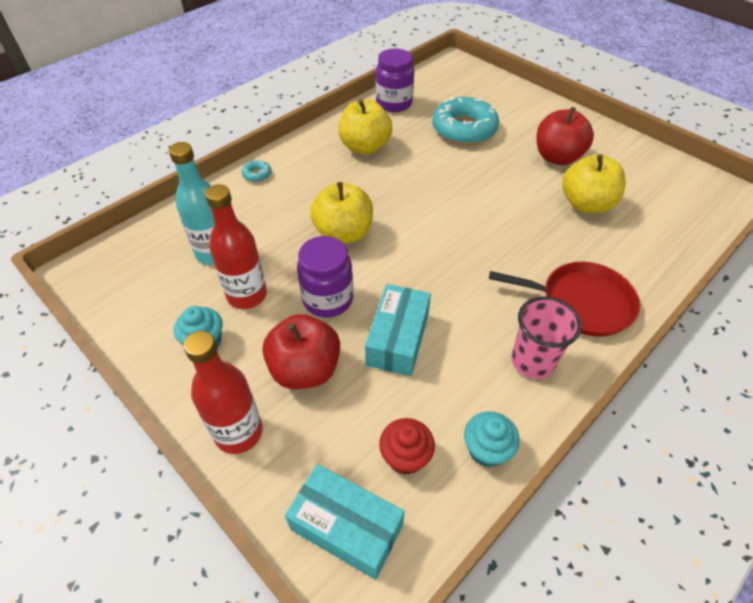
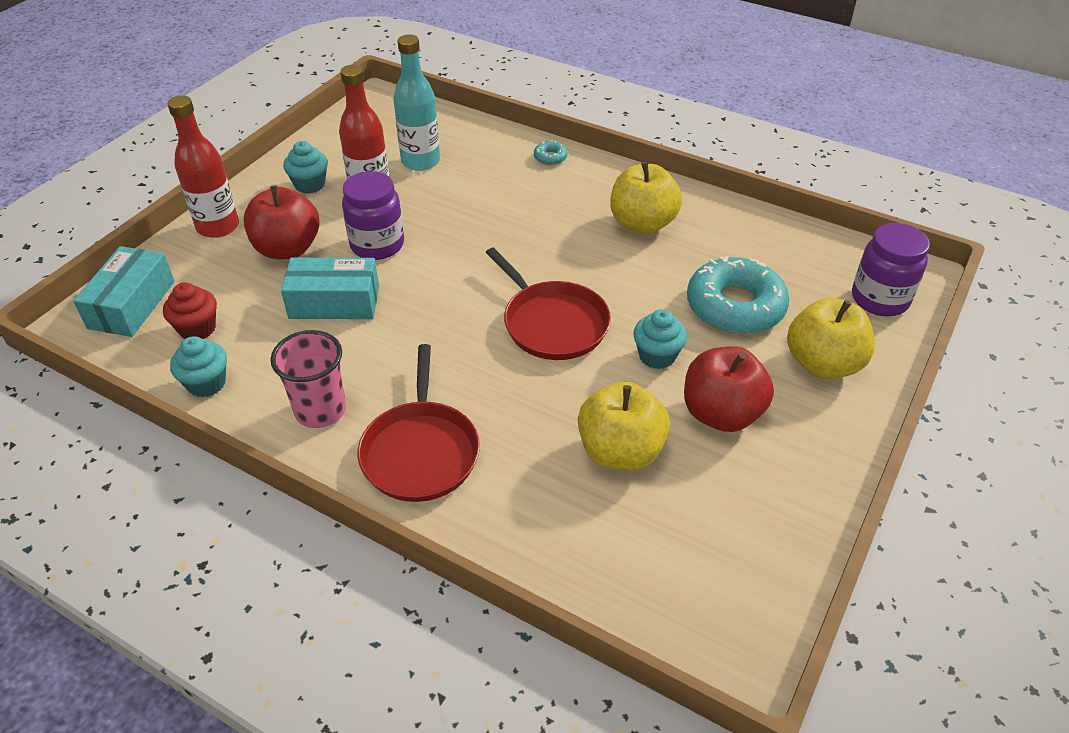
camera: 75 degrees right, 5 degrees down
(343, 233) = (477, 237): yellow apple -> yellow apple (822, 364)
(394, 103) = (755, 231): purple jar -> purple jar (879, 299)
(459, 211) = (552, 323): none -> red pan
(503, 170) = (657, 356): none -> turquoise cupcake

